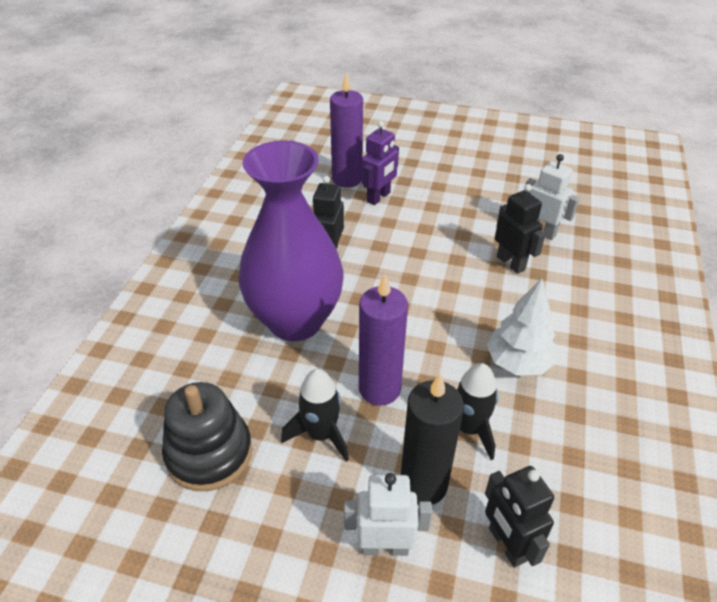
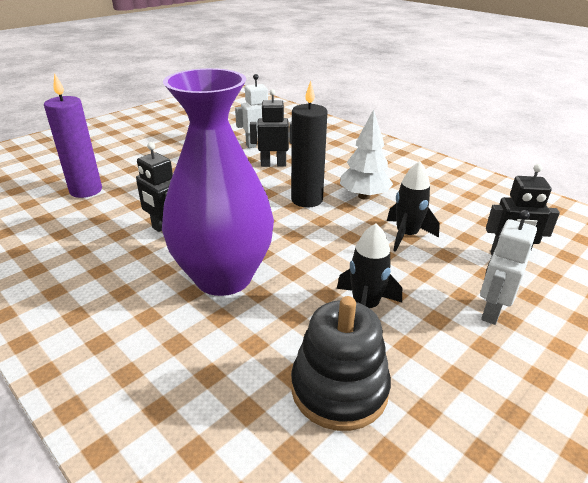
camera: 60 degrees left, 10 degrees down
(379, 197) = (132, 185): purple robot -> none
(379, 389) = (341, 259): purple candle -> none
(423, 485) = (444, 272): black candle -> black candle (307, 200)

